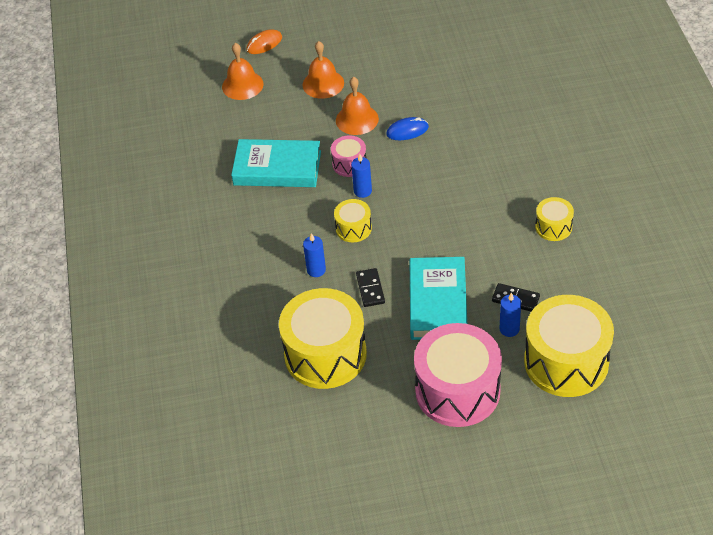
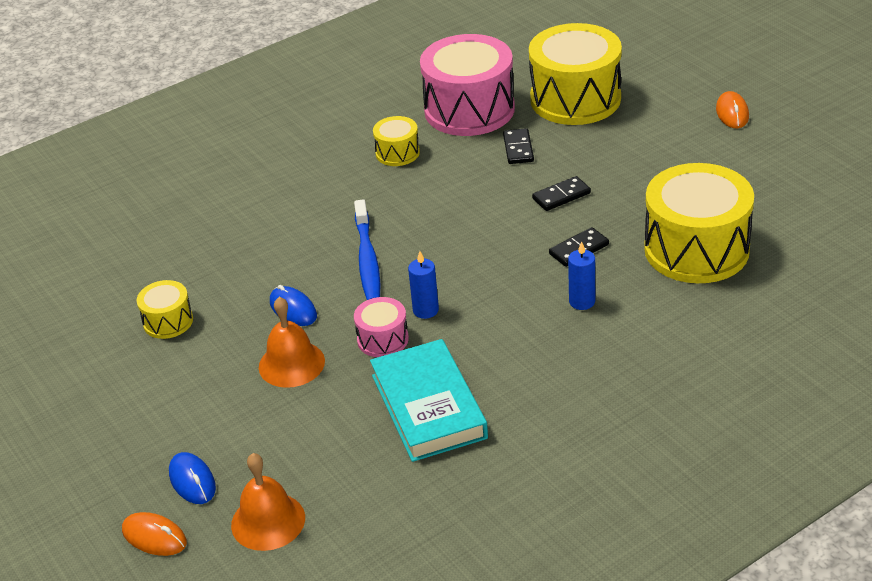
camera: 115 degrees left, 10 degrees down
(292, 63) = (192, 481): none -> blue mouse
(323, 84) = (228, 427): orange bell -> none
(353, 228) = (494, 295): yellow drum -> yellow drum (168, 321)
(434, 177) = (367, 260): none -> blue toothbrush
(438, 302) = (561, 196): turquoise book -> black domino
(457, 390) = (665, 149): pink drum -> pink drum (469, 110)
(481, 461) = (732, 113): none -> orange mouse
(509, 329) = (561, 141): blue candle -> none

